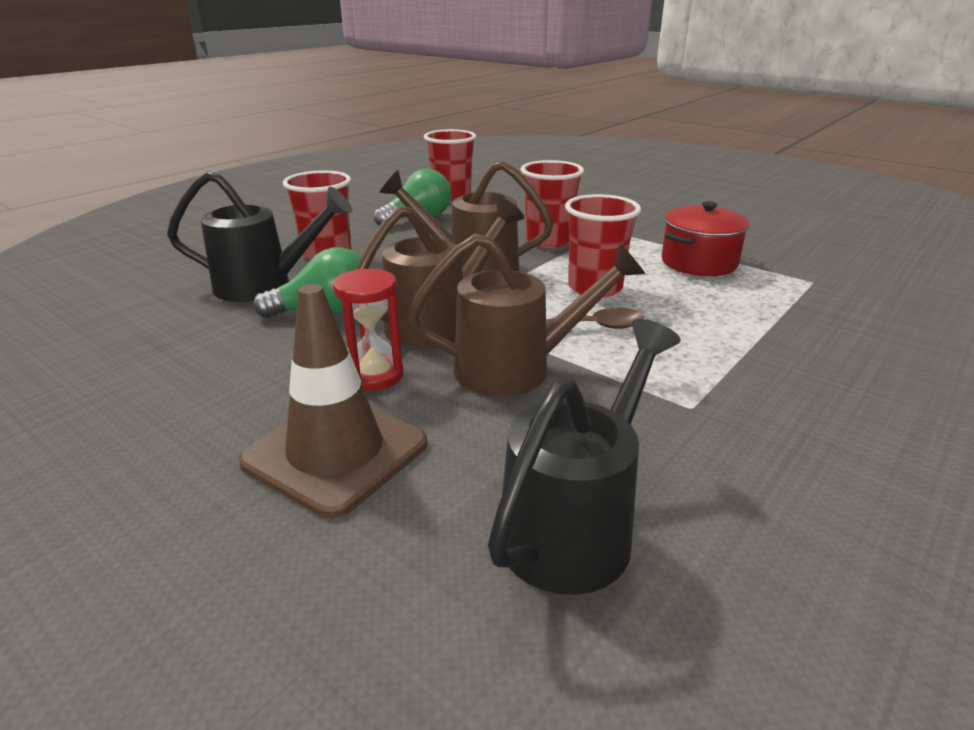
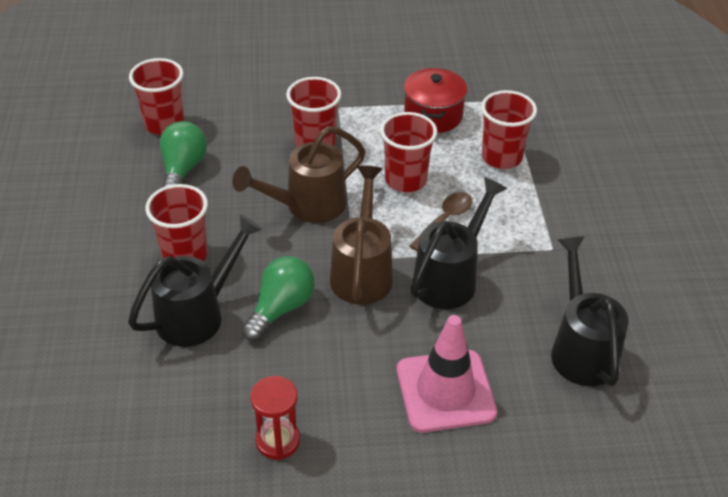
camera: 45 degrees left, 15 degrees up
(335, 453) = (445, 391): brown traffic cone -> pink traffic cone
(374, 375) = (389, 334): red hourglass -> red hourglass (278, 441)
(516, 369) = (450, 278): brown watering can -> black watering can
(737, 313) = (501, 157): none -> red cup

